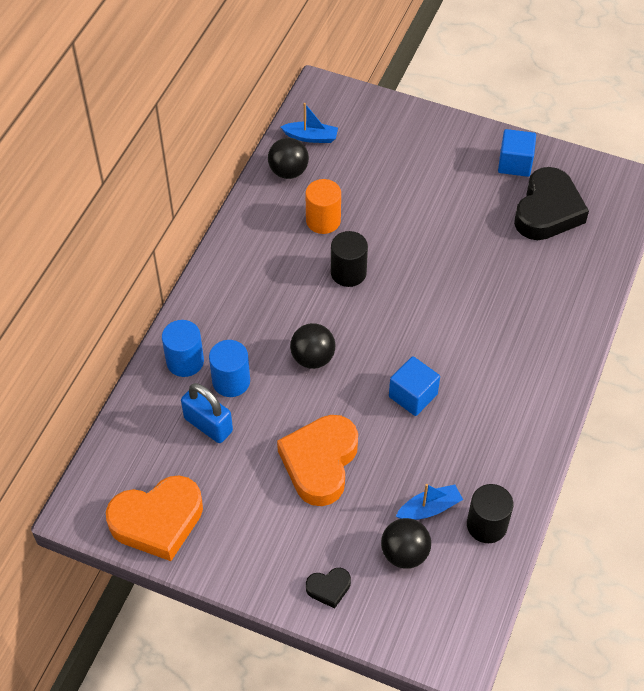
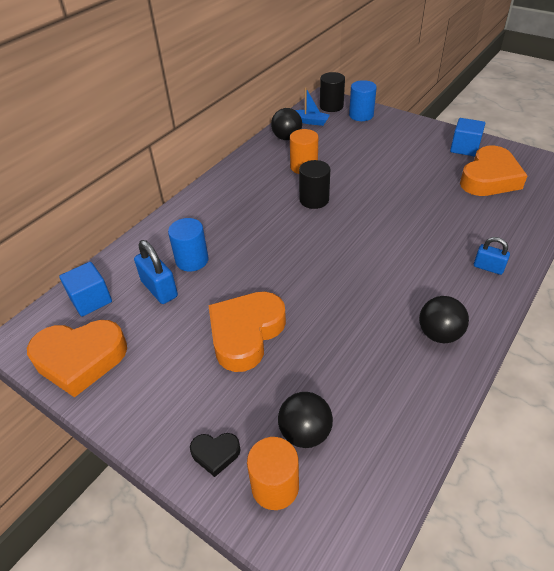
camera: 15 degrees right, 10 degrees down
(185, 361) = (161, 242): blue cylinder -> blue cylinder (361, 115)
(312, 358) = (266, 252): black ball -> black ball (439, 334)
(390, 606) = (275, 486): none -> orange cylinder
(413, 395) = (347, 292): blue cube -> blue cube (91, 300)
(429, 508) = (341, 392): blue boat -> none
(486, 525) = (399, 419): black cylinder -> black cylinder (331, 106)
(547, 211) = (489, 178): black heart -> orange heart
(554, 341) = (488, 267): none -> blue padlock

